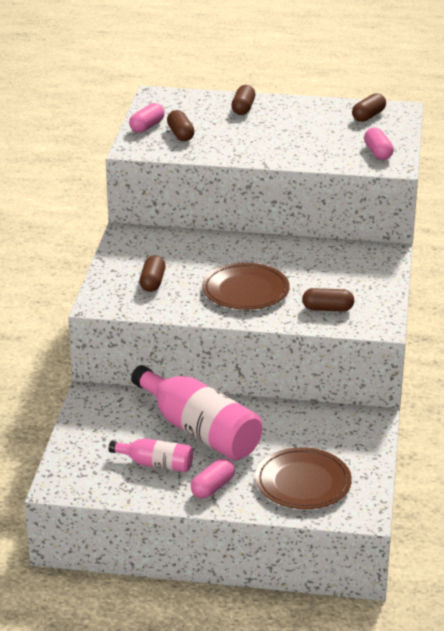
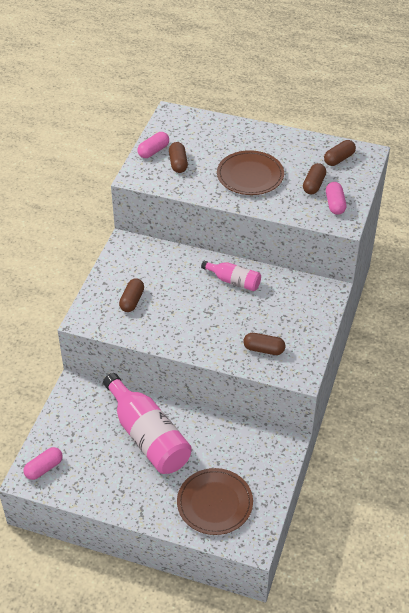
camera: 10 degrees right, 15 degrees up
(156, 464) = (106, 466): pink bottle -> pink bottle (234, 281)
(213, 487) = (143, 498): pink capsule -> pink capsule (44, 468)
(243, 108) = (237, 138): brown capsule -> brown capsule (313, 185)
(245, 290) = (203, 319): brown plate -> brown plate (250, 175)

